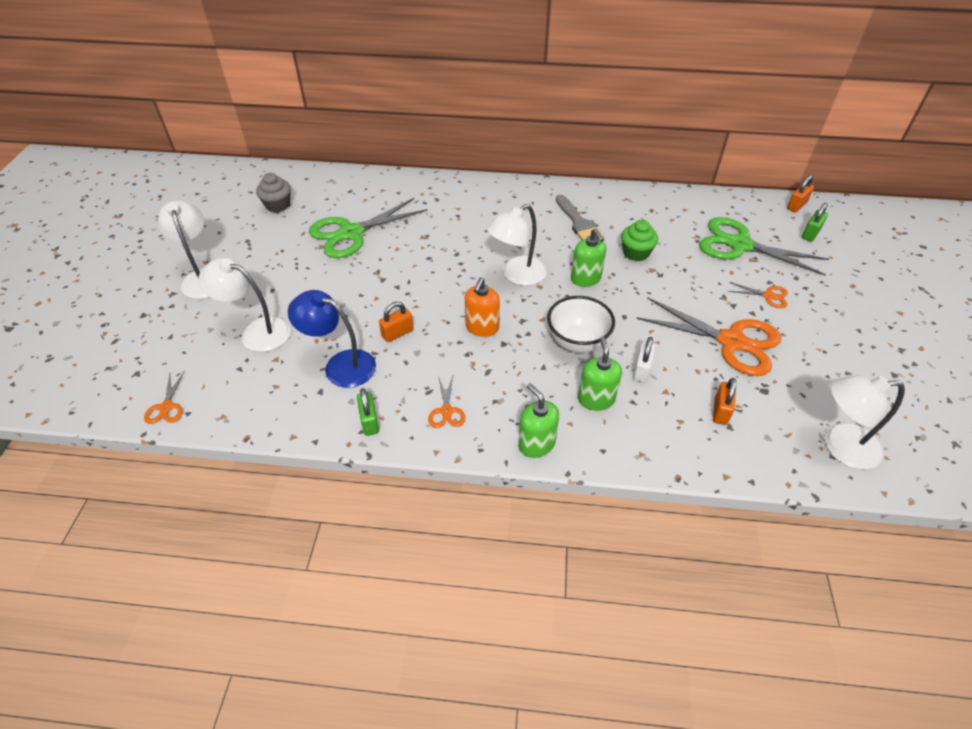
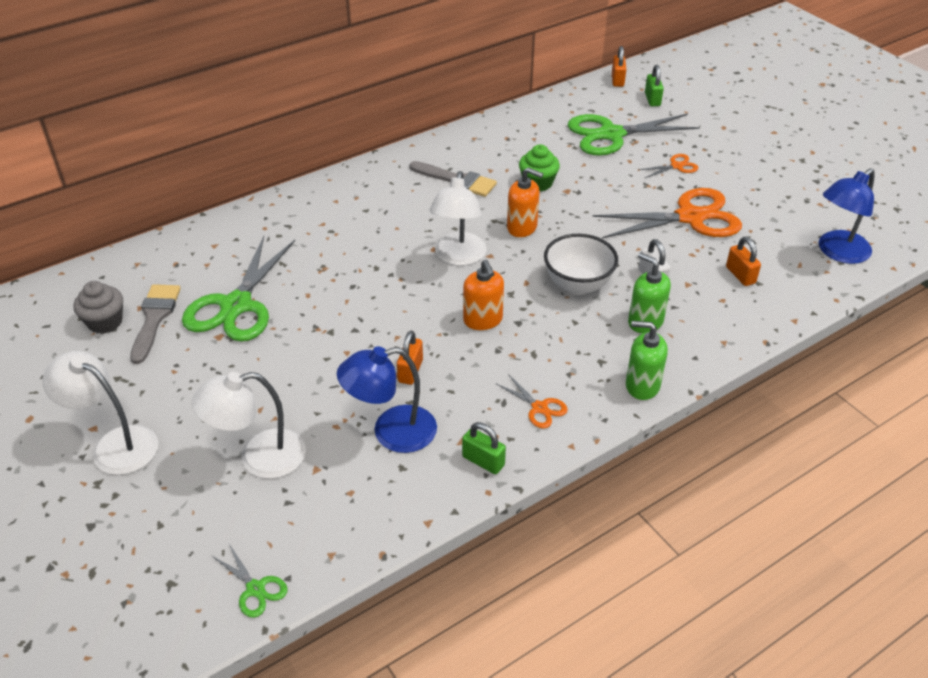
camera: 40 degrees left, 5 degrees down
(166, 407) = (255, 589): orange scissors -> green scissors
(303, 217) = (155, 318): none -> grey brush
(586, 279) = (522, 227): green soap dispenser -> orange soap dispenser
(839, 446) = (837, 252): white lamp -> blue lamp

